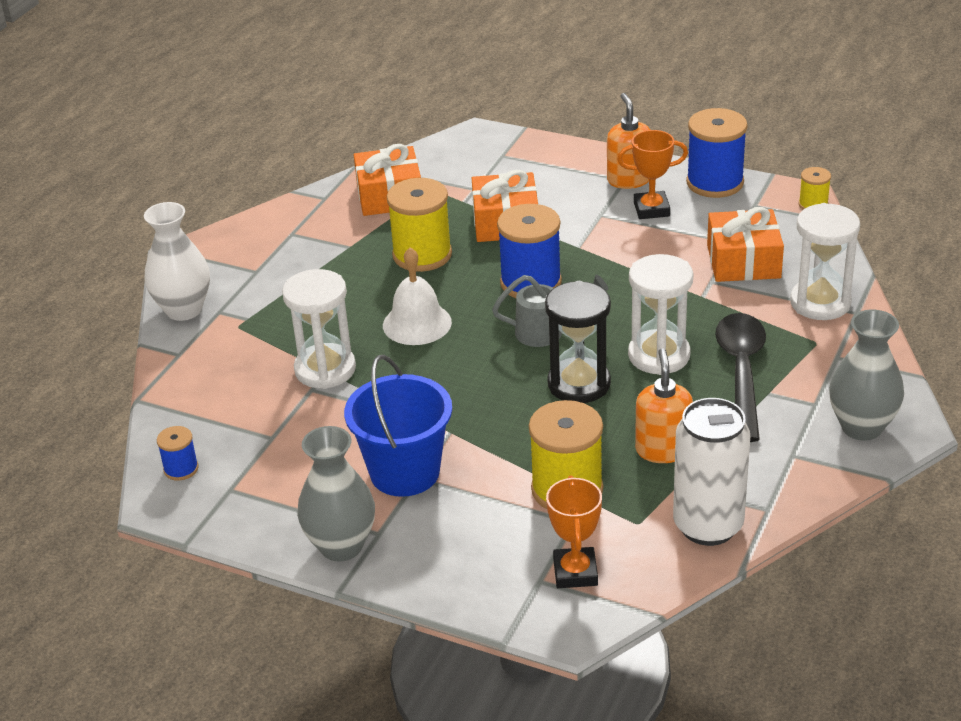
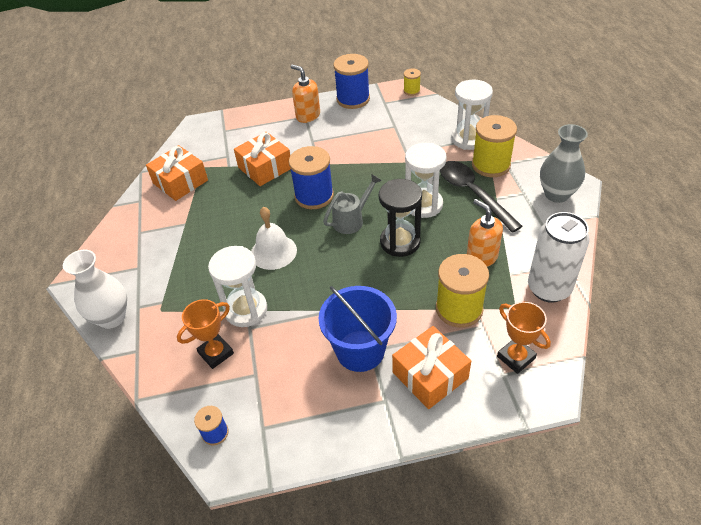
camera: 35 degrees left, 10 degrees up
(341, 546) = (372, 424): grey vase -> none
(422, 255) = (235, 208): yellow spool -> yellow spool (491, 165)
(651, 209) = (336, 126): orange trophy -> orange trophy (216, 353)
(743, 261) = (410, 134): orange gift -> orange gift (430, 375)

